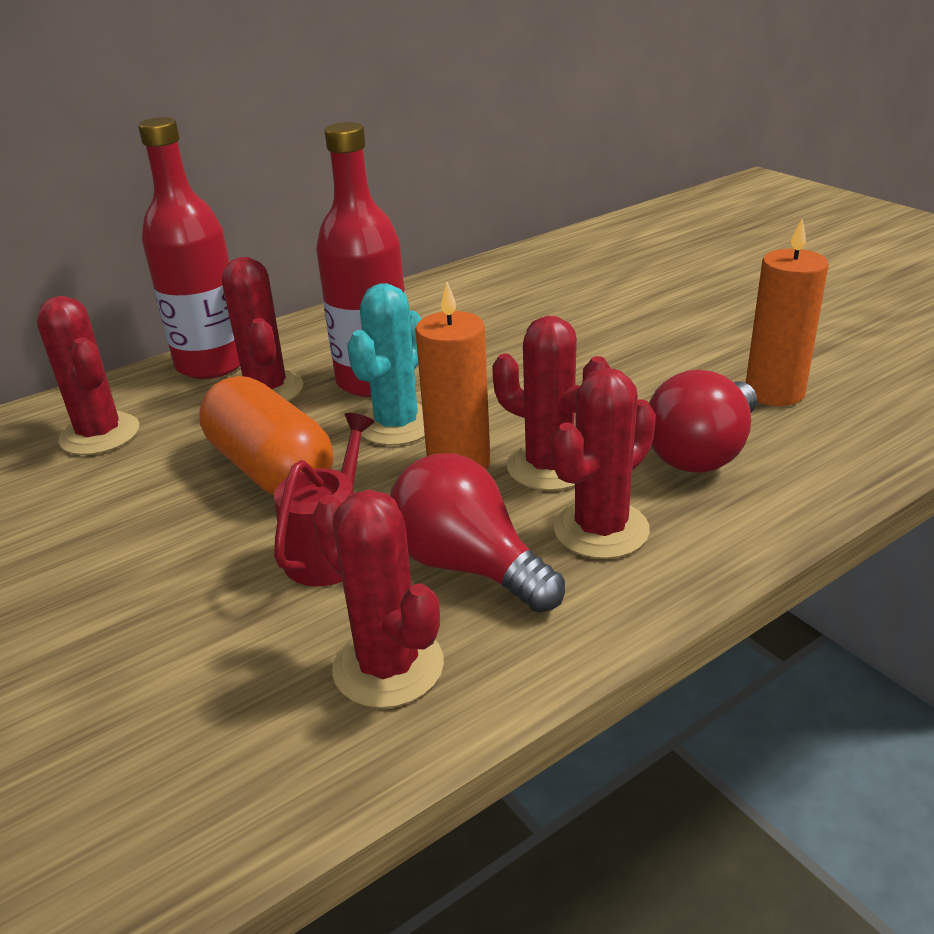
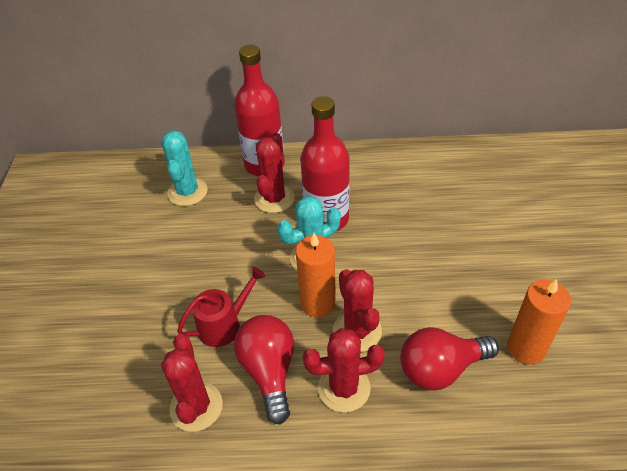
camera: 35 degrees right, 15 degrees up
(100, 434) = (187, 192): red cactus -> turquoise cactus
(271, 469) = (237, 257): orange capsule -> none

